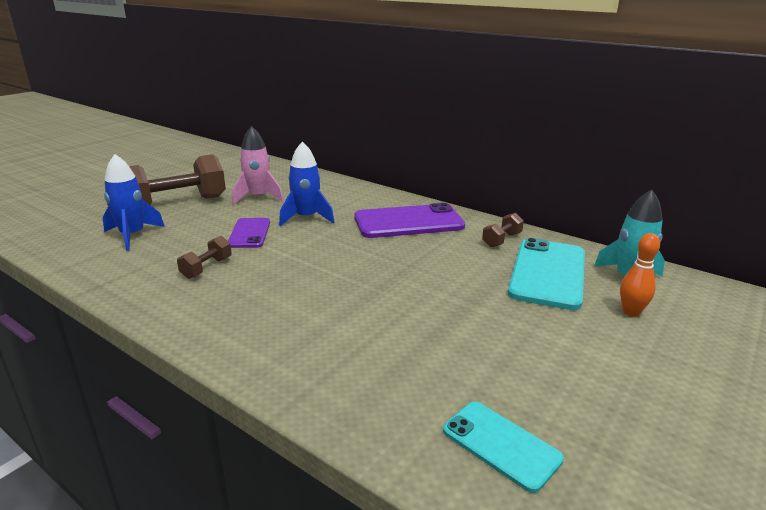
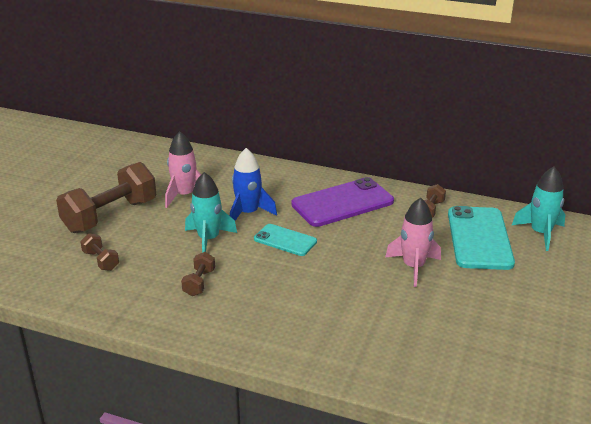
camera: 15 degrees left, 5 degrees up
(132, 235) = (101, 260): blue rocket -> brown dumbbell
(249, 233) = (208, 239): purple phone -> turquoise rocket
(452, 289) = (413, 267): none -> pink rocket
(501, 445) = (499, 380): turquoise phone -> turquoise phone (285, 240)
(631, 312) = (550, 263): orange bowling pin -> none

